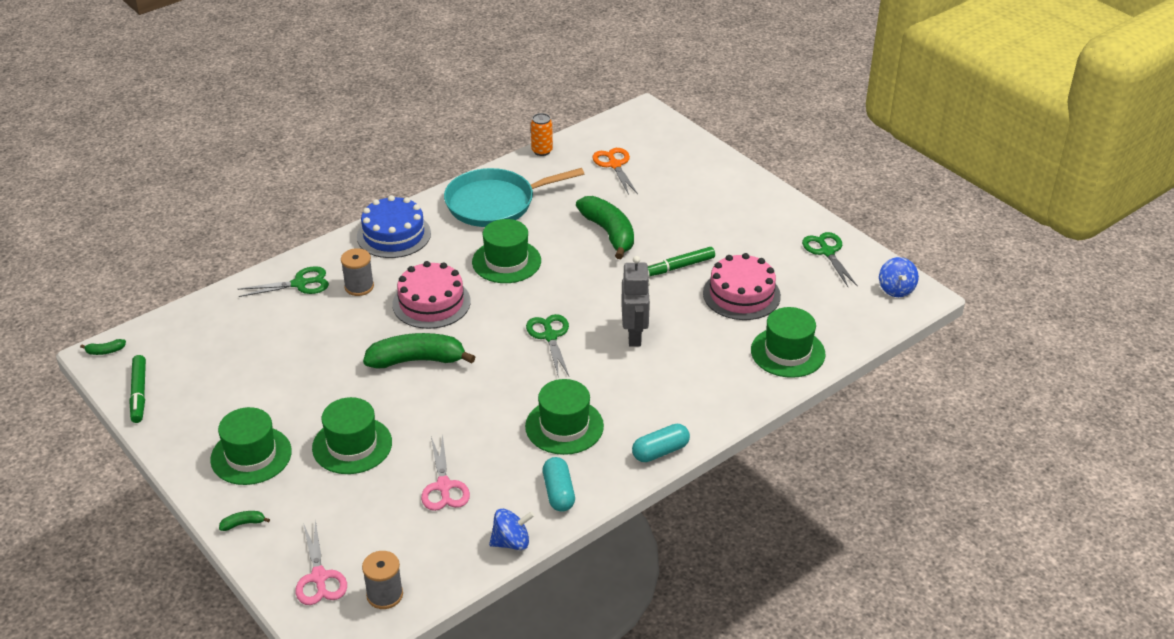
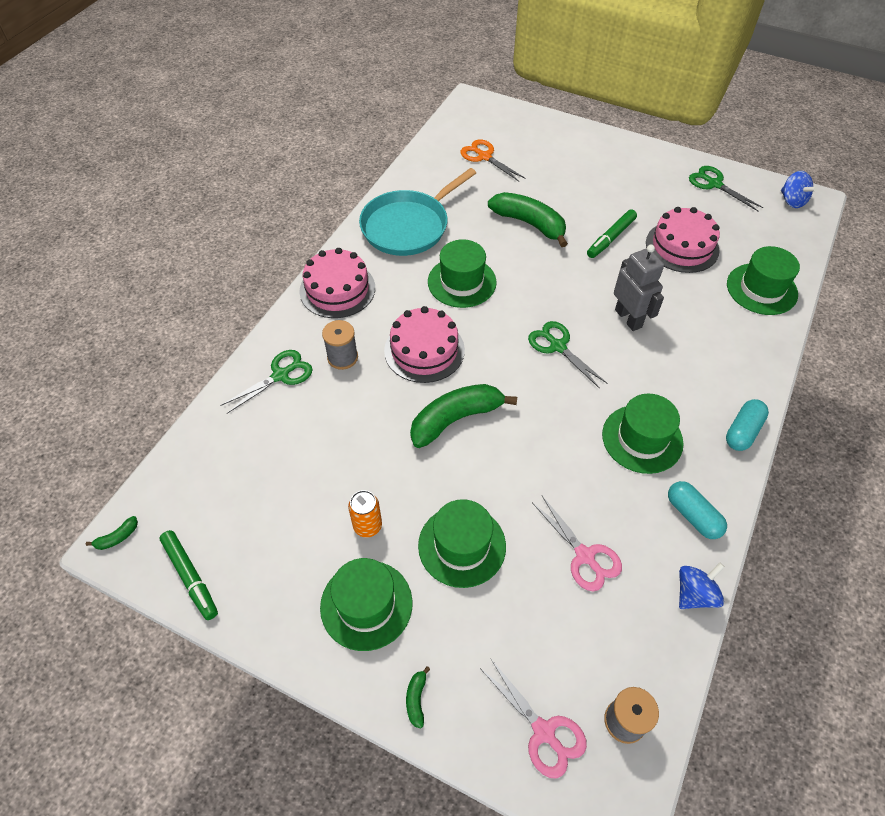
camera: 25 degrees left, 15 degrees up
(243, 524) = (416, 699): green banana -> green banana turned 45 degrees counterclockwise
(394, 235) = (337, 289): blue cake -> pink cake
(542, 151) = (412, 162): orange can -> orange can (367, 526)

